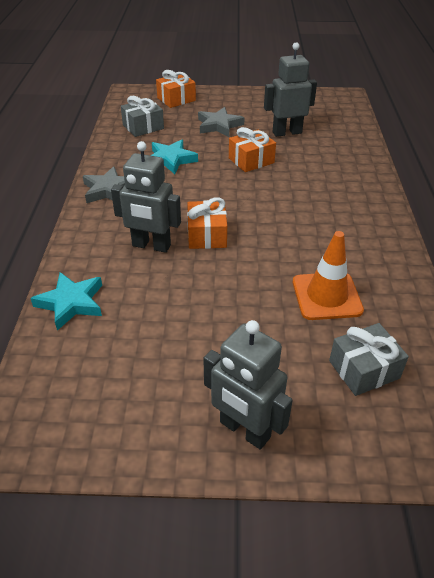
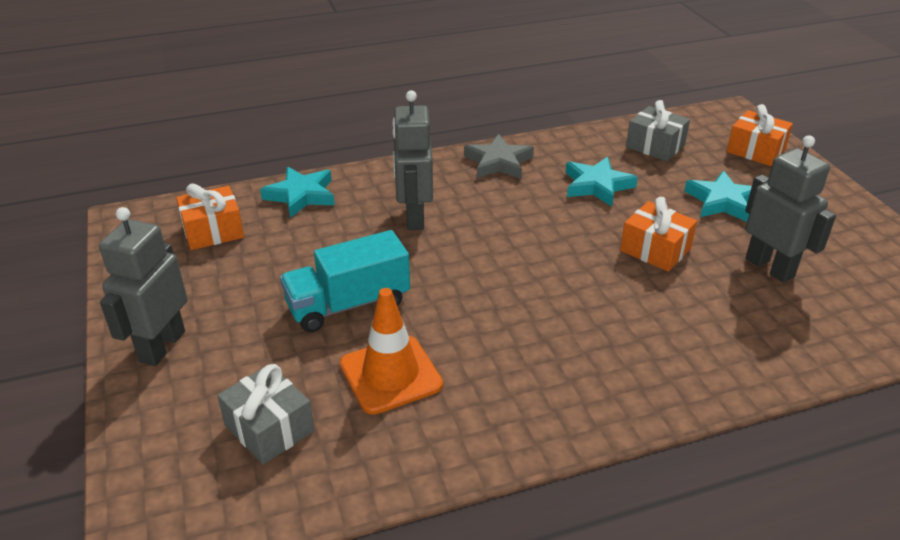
camera: 70 degrees right, 5 degrees down
(207, 235) = (457, 251): orange gift -> orange gift (213, 231)
(219, 125) = (722, 202): grey star -> turquoise star
(241, 302) = (348, 304): none -> turquoise truck

